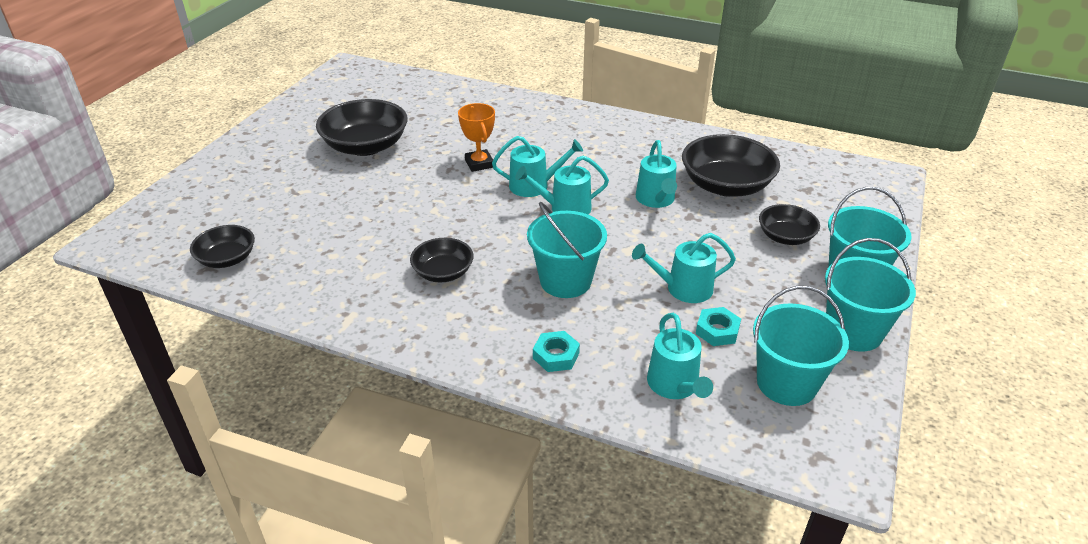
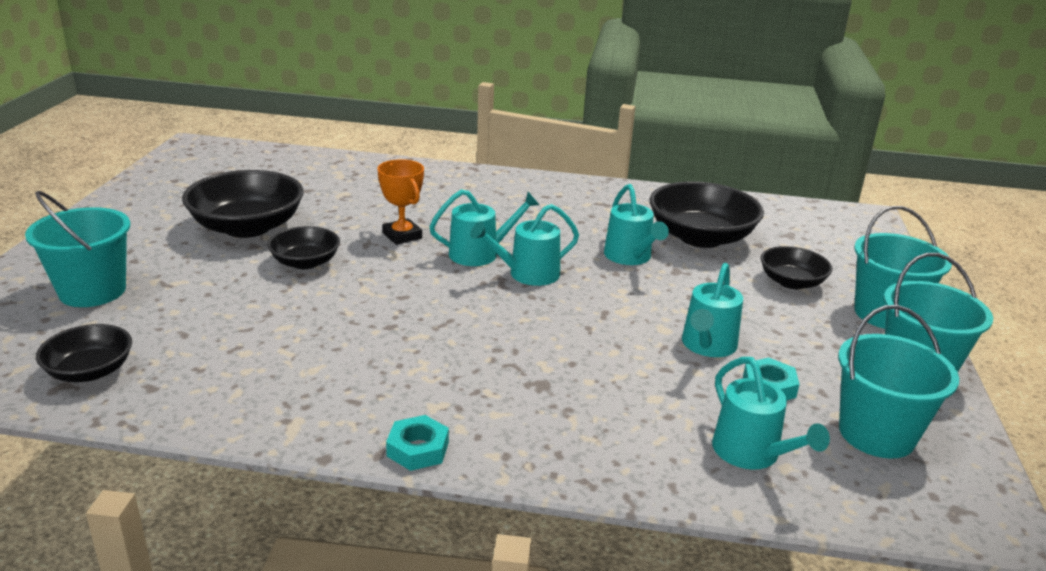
camera: 15 degrees left, 10 degrees down
(443, 272) = (403, 358): black bowl -> black bowl (305, 262)
(556, 355) = (590, 437): turquoise nut -> turquoise nut (418, 449)
(565, 281) = (564, 351): turquoise bucket -> turquoise bucket (92, 291)
(683, 288) = (707, 345): turquoise watering can -> turquoise watering can turned 45 degrees counterclockwise

